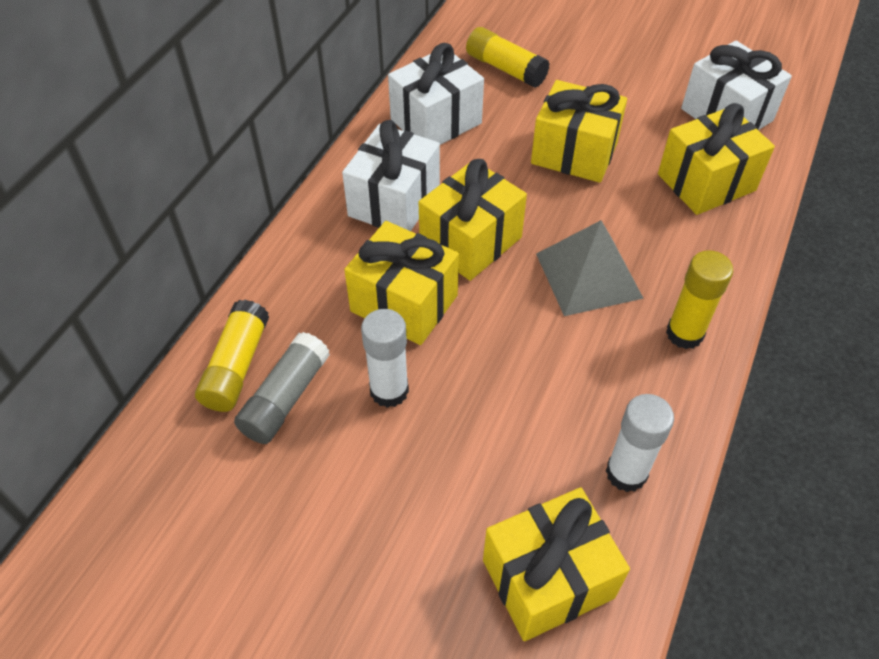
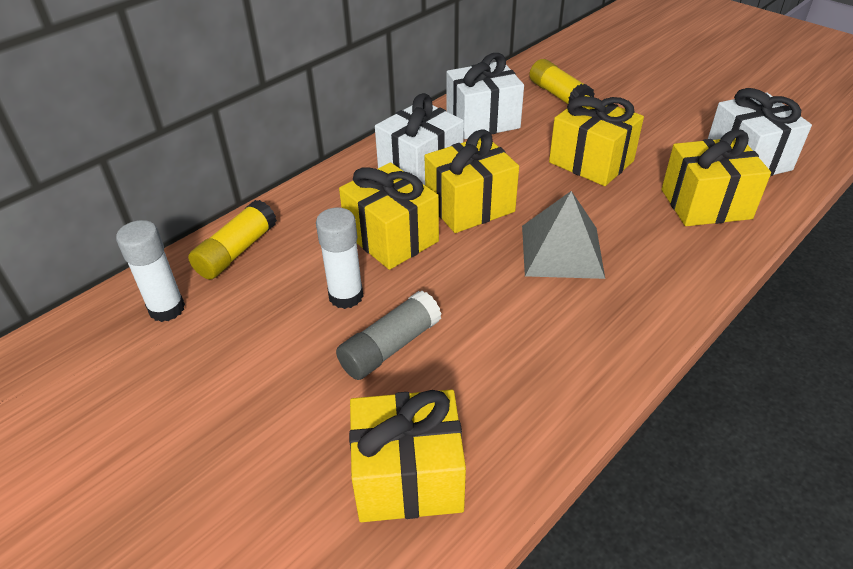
camera: 20 degrees right, 10 degrees down
(285, 398) = (261, 282): grey glue stick -> grey glue stick (390, 347)
(626, 473) = (524, 411): white glue stick -> white glue stick (167, 309)
(684, 334) = (632, 314): yellow glue stick -> none

